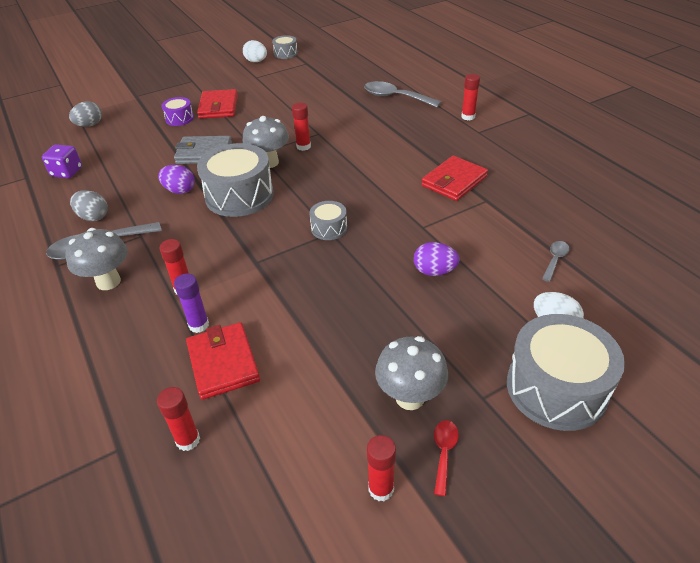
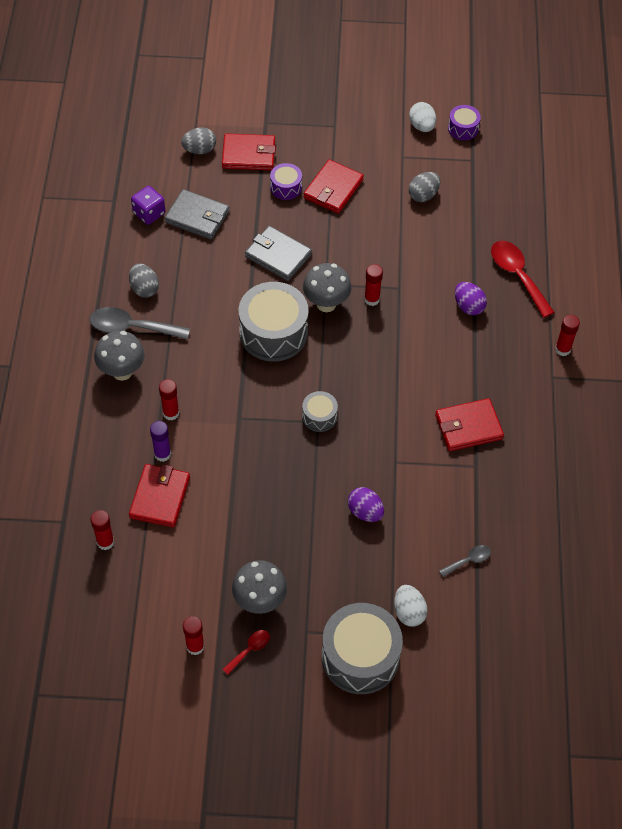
camera: 30 degrees right, 15 degrees up
(114, 158) = (197, 217): none -> grey wallet
(134, 114) = (248, 154): none -> red wallet
(179, 190) = (229, 296): purple egg -> purple egg (468, 306)
(285, 54) = (463, 128): grey drum -> purple drum
(289, 87) = (423, 195): none -> grey egg
(395, 97) = (517, 275): grey spoon -> red spoon

